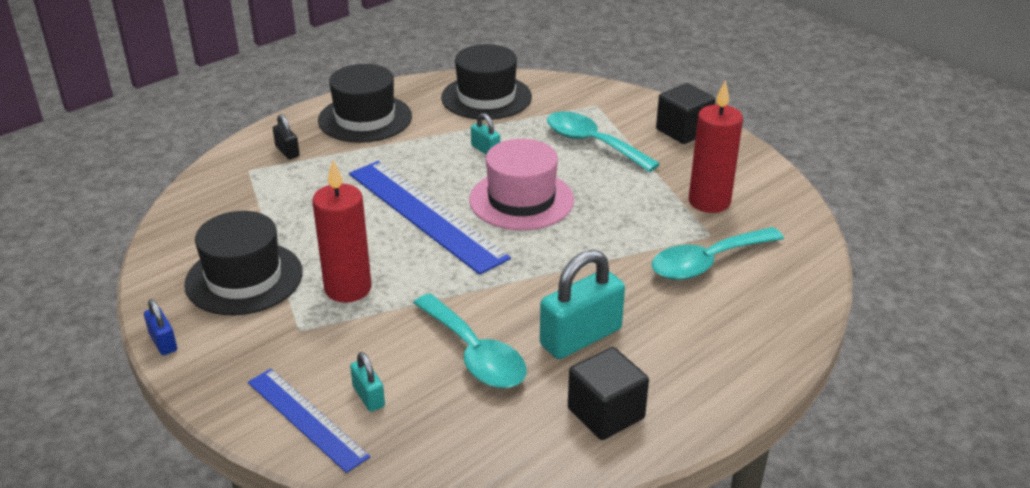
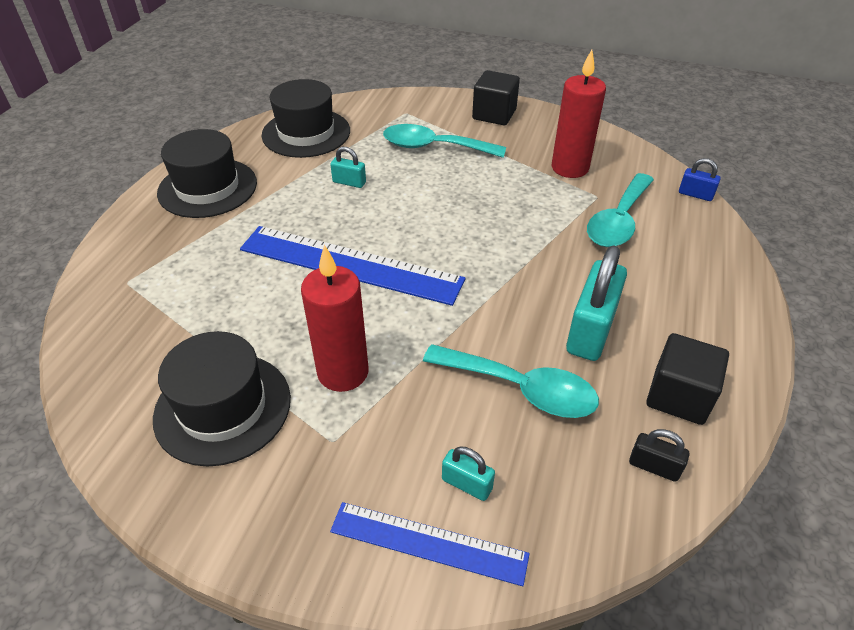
camera: 30 degrees left, 10 degrees up
(163, 342) = (191, 529): blue padlock -> blue padlock (695, 194)
(287, 151) = (154, 247): black padlock -> black padlock (654, 466)
(521, 200) = (423, 219): pink hat -> none

